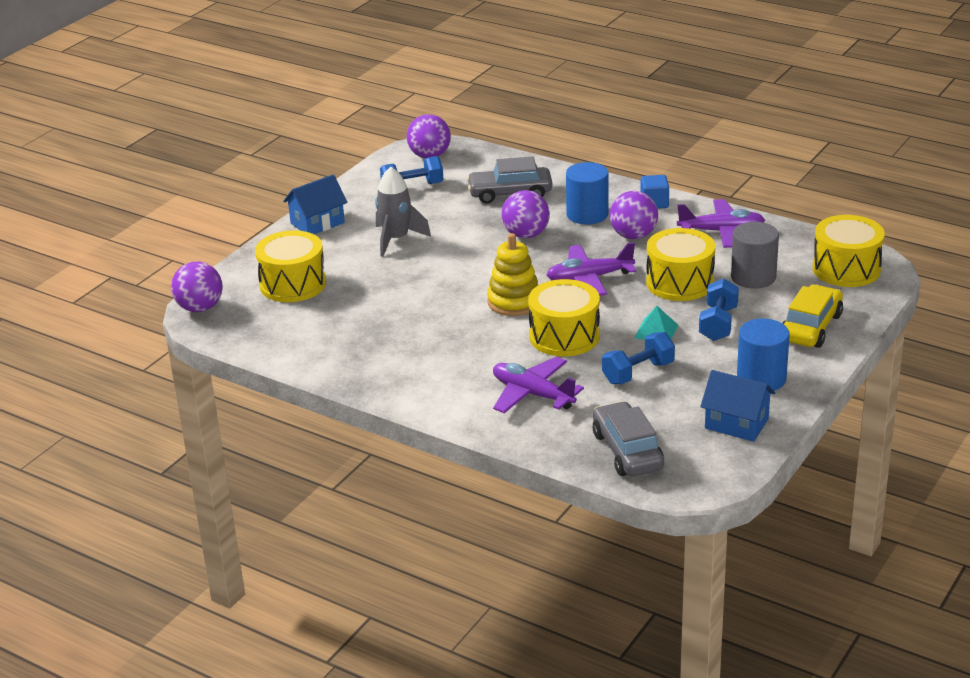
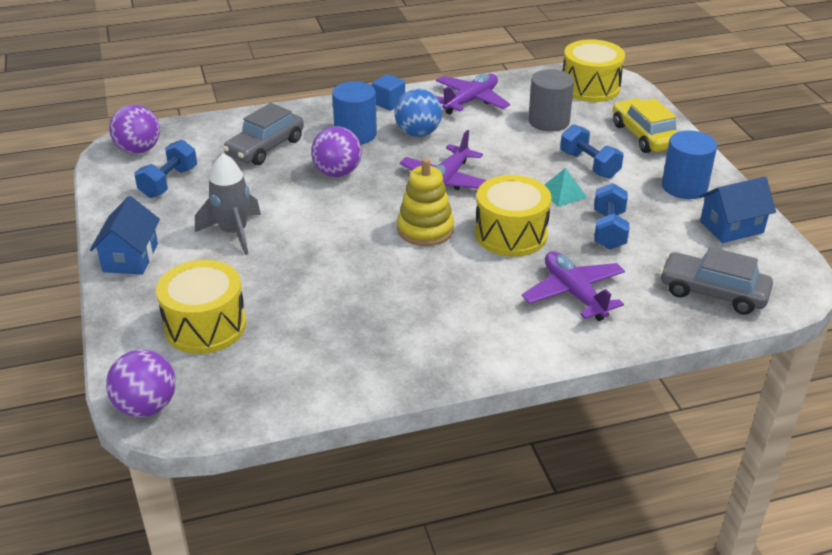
camera: 50 degrees left, 5 degrees up
(532, 394) = (574, 293): purple plane -> purple plane turned 75 degrees clockwise
(633, 236) = (418, 133): purple ball -> blue ball
(680, 282) = (511, 150): yellow drum -> none

